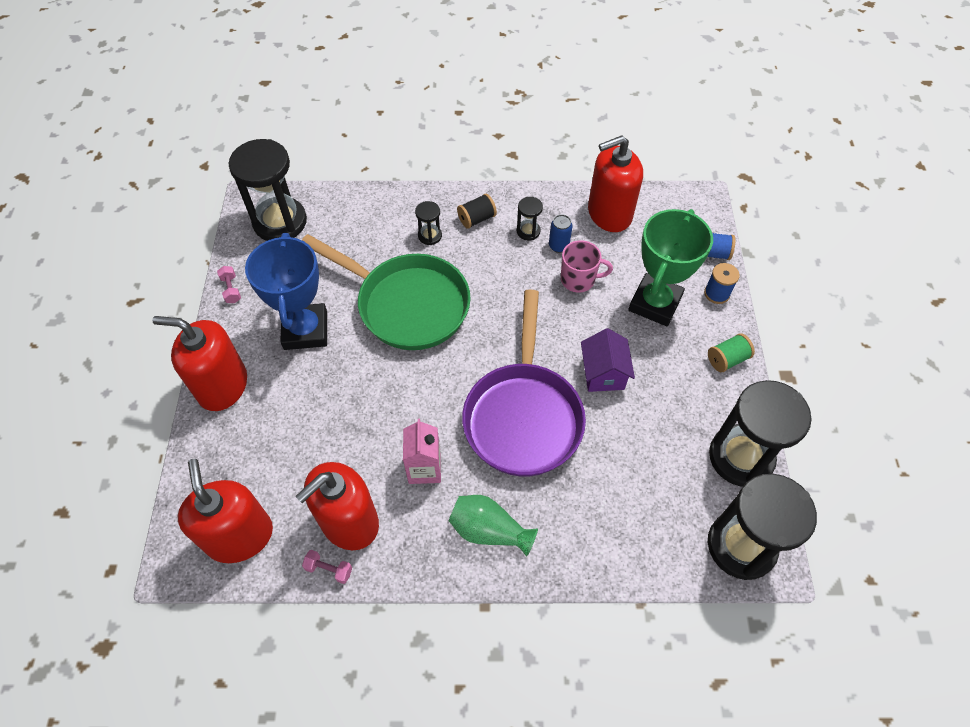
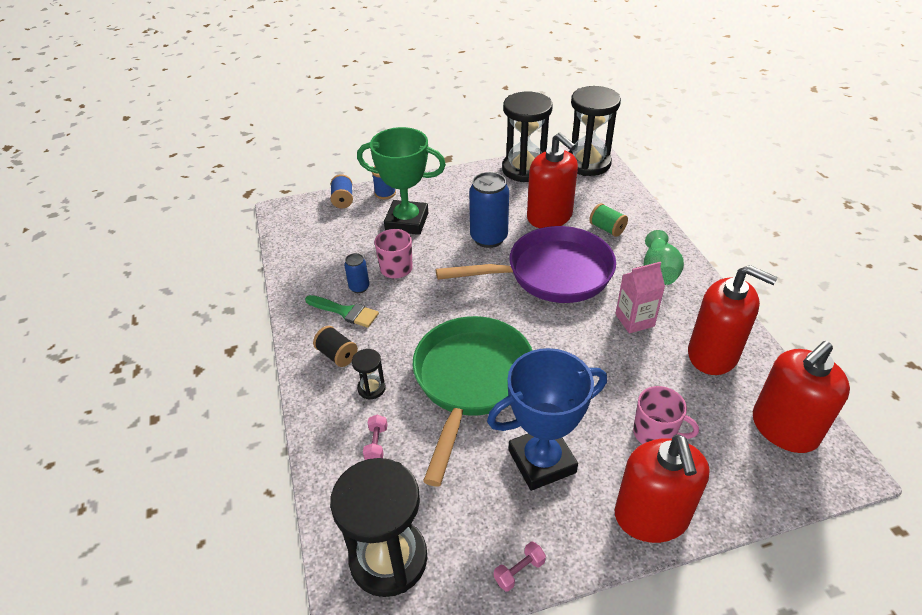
camera: 105 degrees left, 15 degrees down
(289, 423) = (655, 433): none -> pink mug
(329, 569) = (759, 354): pink dumbbell -> pink dumbbell (376, 444)
(528, 231) = (345, 312): black hourglass -> green brush
(603, 373) = (489, 238): purple house -> blue can
(609, 214) = (310, 262): red soap dispenser -> red soap dispenser (549, 217)
(727, 359) = (446, 182): green spool -> green spool (607, 229)

